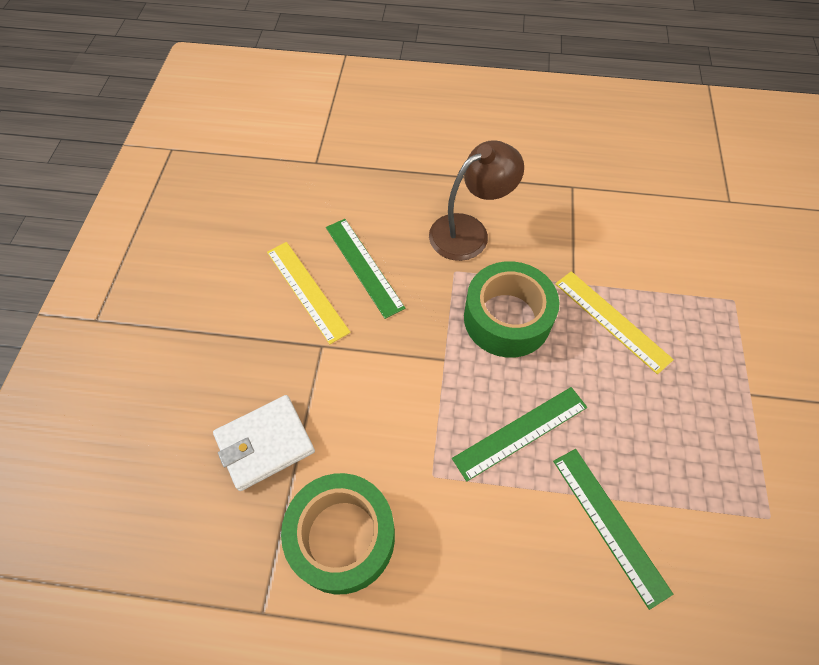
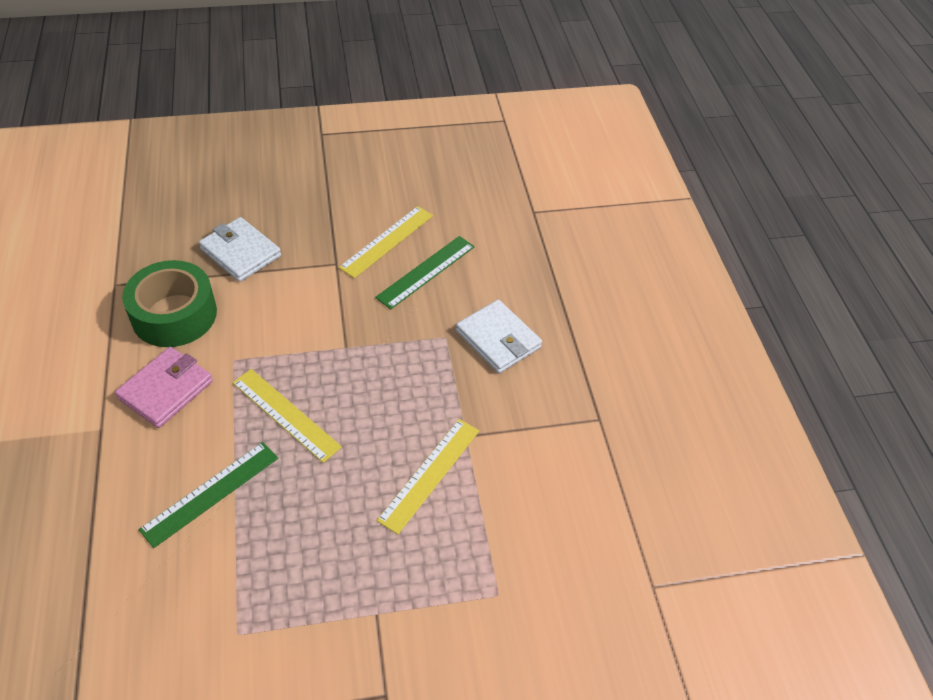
camera: 70 degrees right, 10 degrees down
(459, 559) = (166, 390): none -> pink wallet
(469, 231) = (498, 339): brown lamp -> white wallet
(507, 318) = (404, 386): green tape -> none
(520, 432) = (286, 414): green ruler -> yellow ruler

